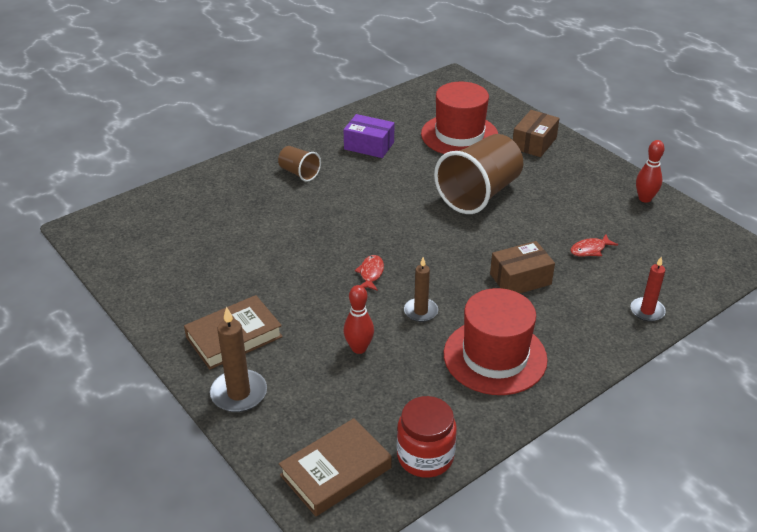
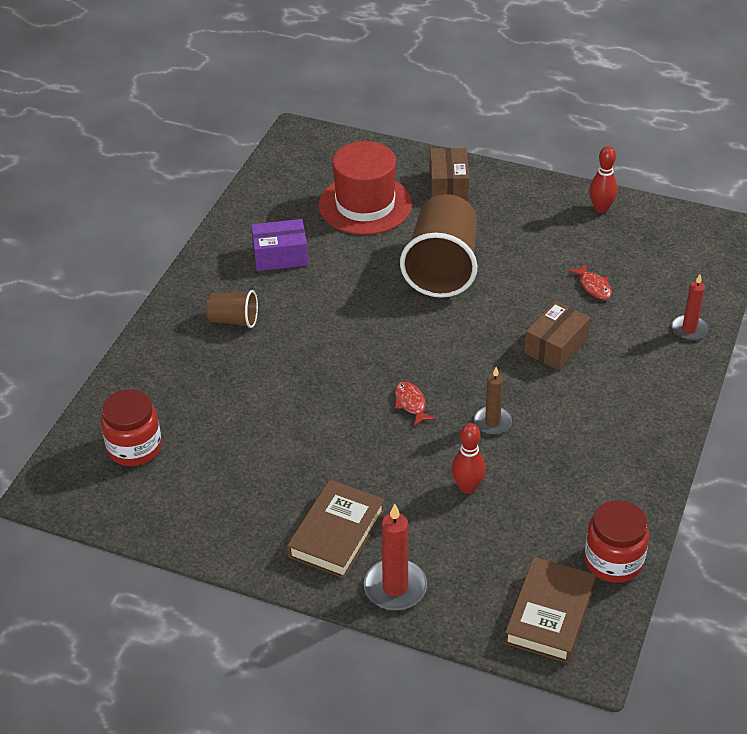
camera: 30 degrees left, 5 degrees up
(159, 224) = (134, 447): none -> red jar
(239, 393) = (395, 587): brown candle -> red candle
(495, 356) = (596, 436): red hat -> none
(590, 250) = (593, 286): red fish -> red fish turned 60 degrees counterclockwise

